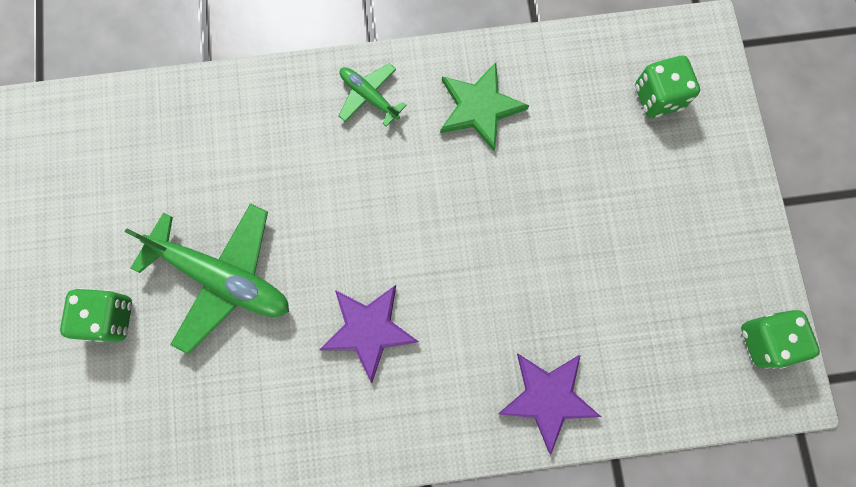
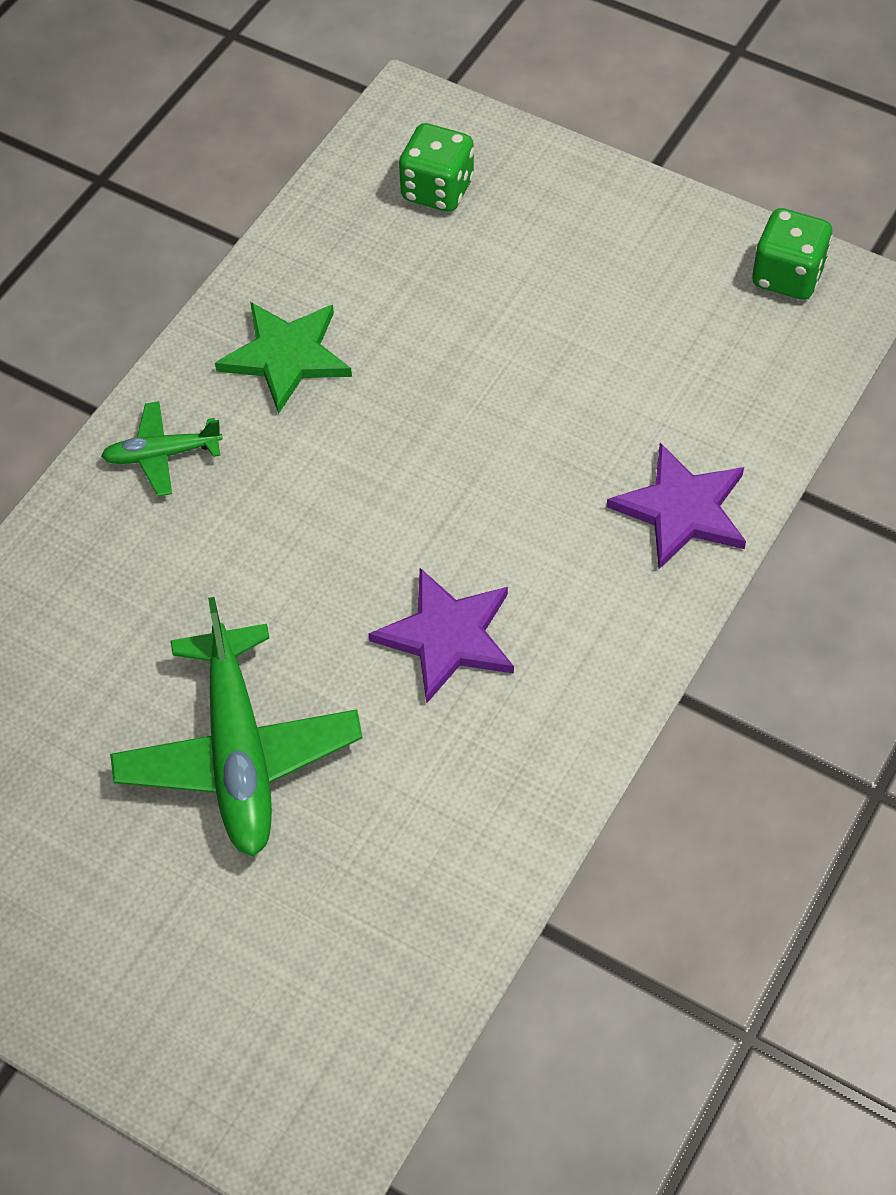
camera: 50 degrees left, 20 degrees down
(110, 317) = (169, 919): green dice -> none
(223, 278) = (239, 754): green plane -> green plane turned 105 degrees clockwise

